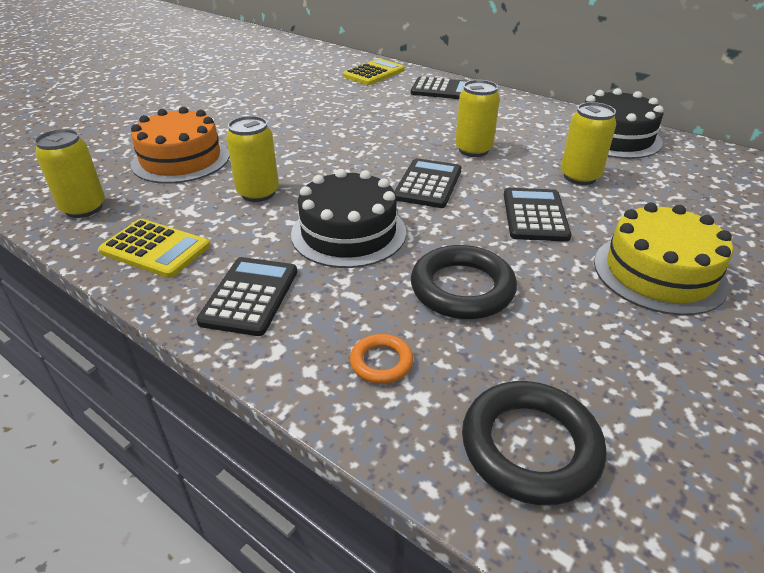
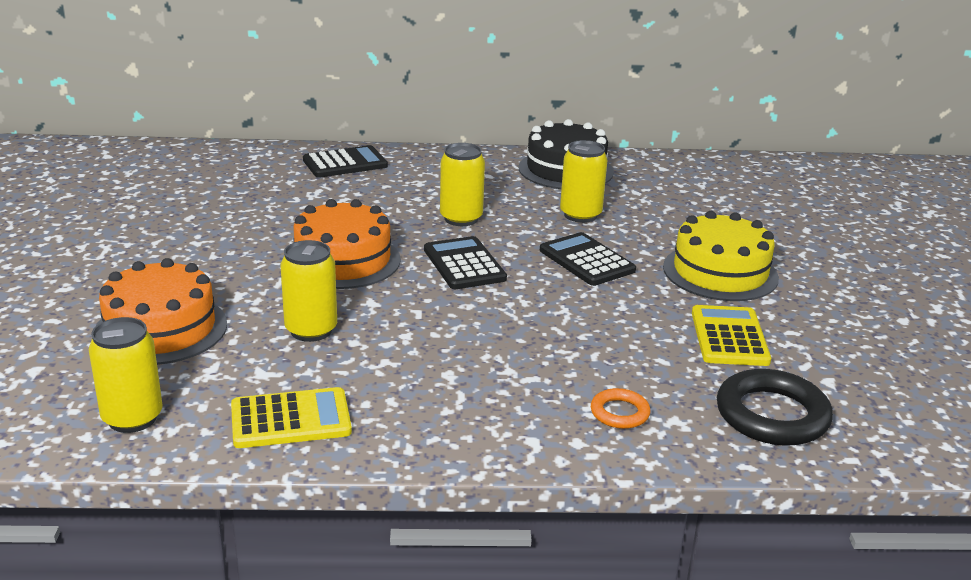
camera: 40 degrees left, 10 degrees down
(250, 296) = (449, 416): black calculator -> none
(347, 153) = (343, 260): none -> orange cake
(348, 233) = (455, 332): black cake -> none
(374, 73) = (237, 163): yellow calculator -> yellow calculator (729, 337)
(462, 288) = (606, 338): black ring -> none

